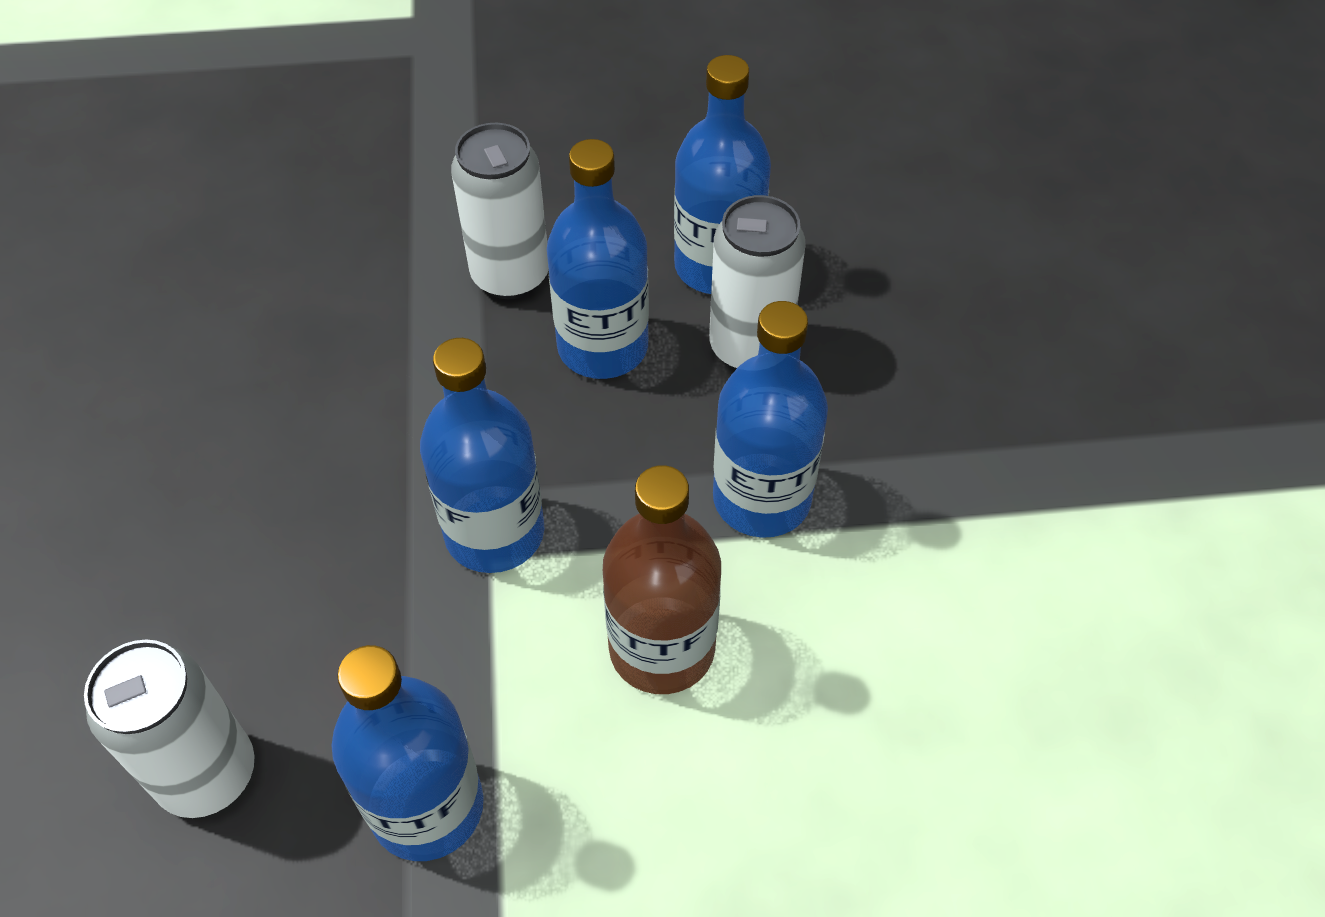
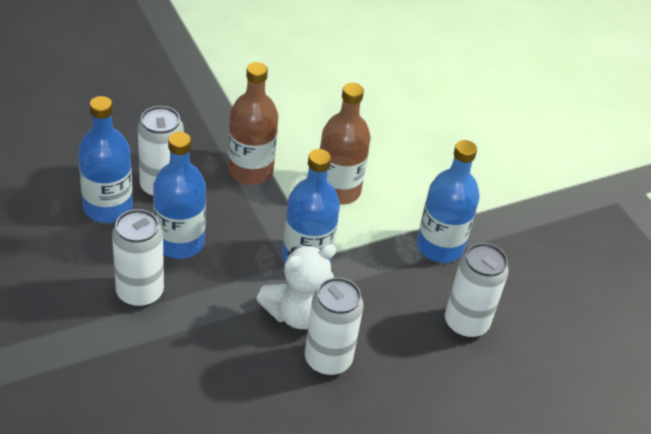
camera: 115 degrees left, 10 degrees down
(251, 498) = (328, 360): none -> white can
(370, 480) = (297, 313): none -> white teddy bear
(761, 498) = (250, 170): blue bottle -> brown bottle

